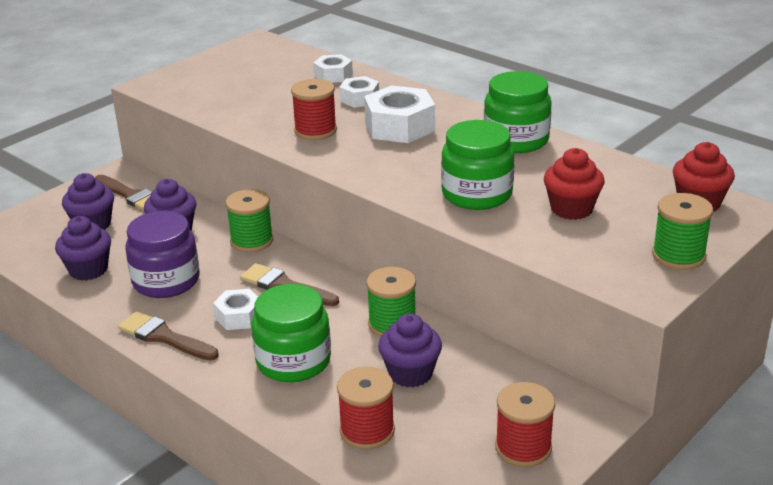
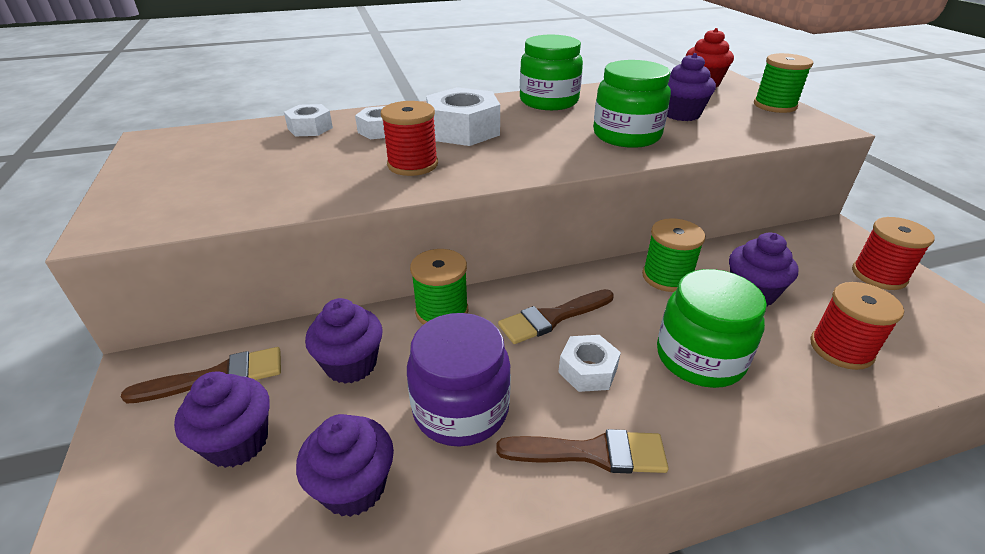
camera: 60 degrees left, 5 degrees up
(164, 337) = (591, 453): brown brush -> brown brush turned 150 degrees counterclockwise
(571, 209) = (681, 114): red cupcake -> purple cupcake

